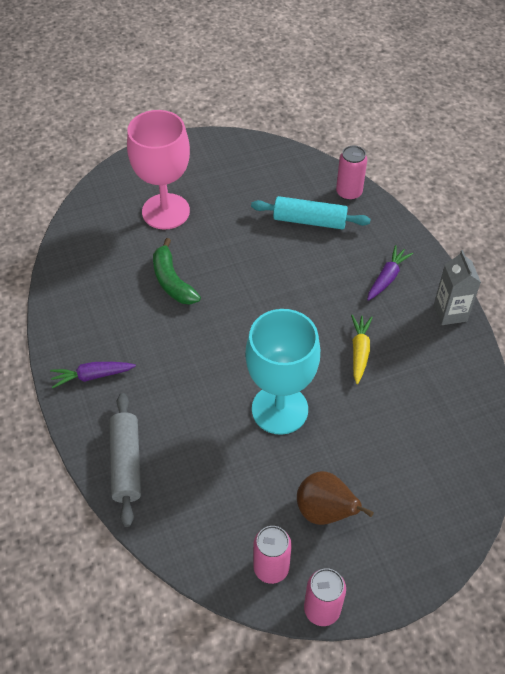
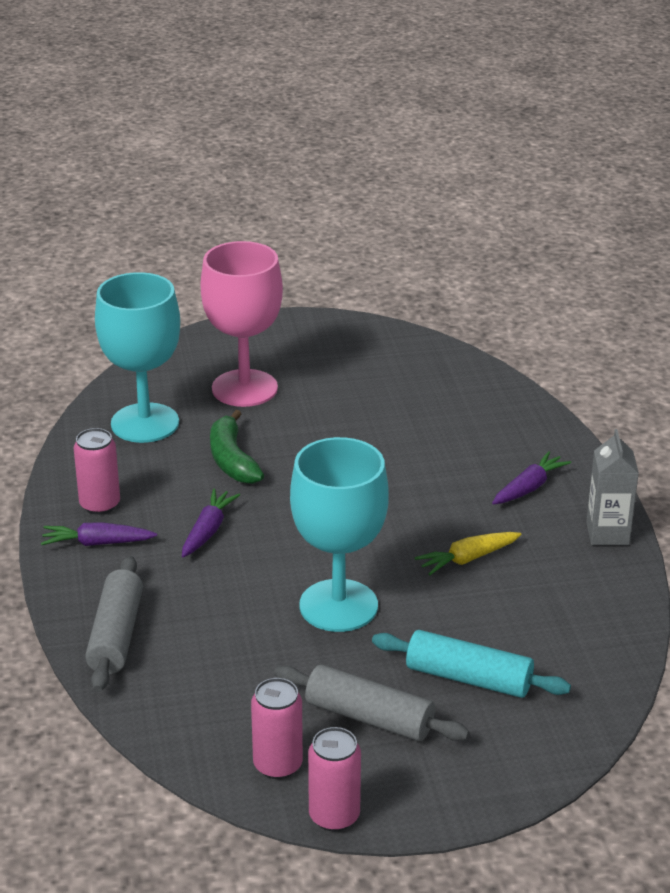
camera: 10 degrees right, 20 degrees down
(101, 255) = (145, 423): none -> turquoise goblet
(170, 351) = (208, 530): none -> purple carrot
(309, 221) = (438, 417): turquoise rolling pin -> turquoise rolling pin (468, 678)
(325, 511) = (369, 717): brown pear -> grey rolling pin
(349, 193) = (502, 394): pink can -> pink can (100, 505)
(359, 351) = (467, 559): yellow carrot -> yellow carrot turned 135 degrees counterclockwise

